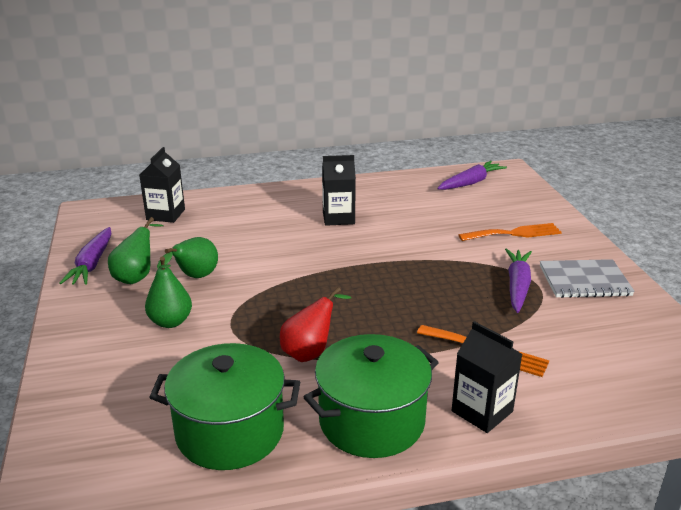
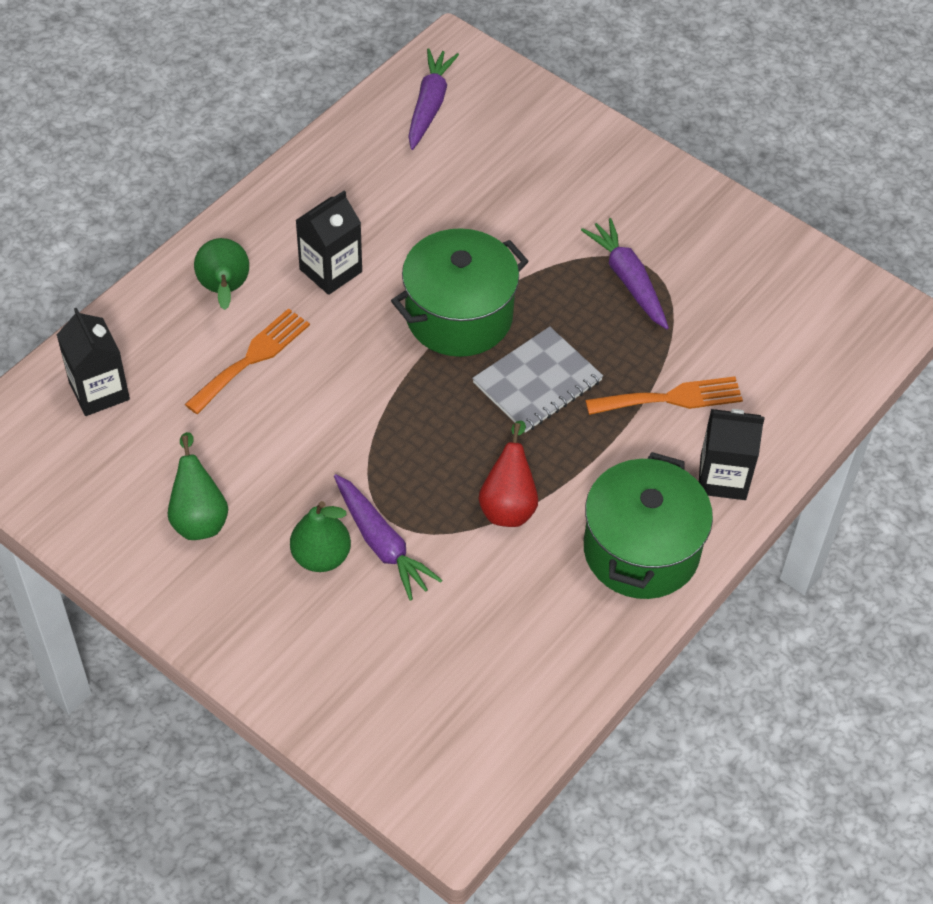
camera: 40 degrees left, 25 degrees up
(92, 264) = (116, 532): purple carrot -> purple carrot (382, 543)
(194, 277) = (270, 477): green pear -> green pear (224, 290)
(230, 432) = (531, 645): green pot -> green pot (459, 316)
(514, 233) = (558, 186): orange fork -> orange fork (252, 358)
(584, 281) = (687, 232): grey notebook -> grey notebook (537, 382)

